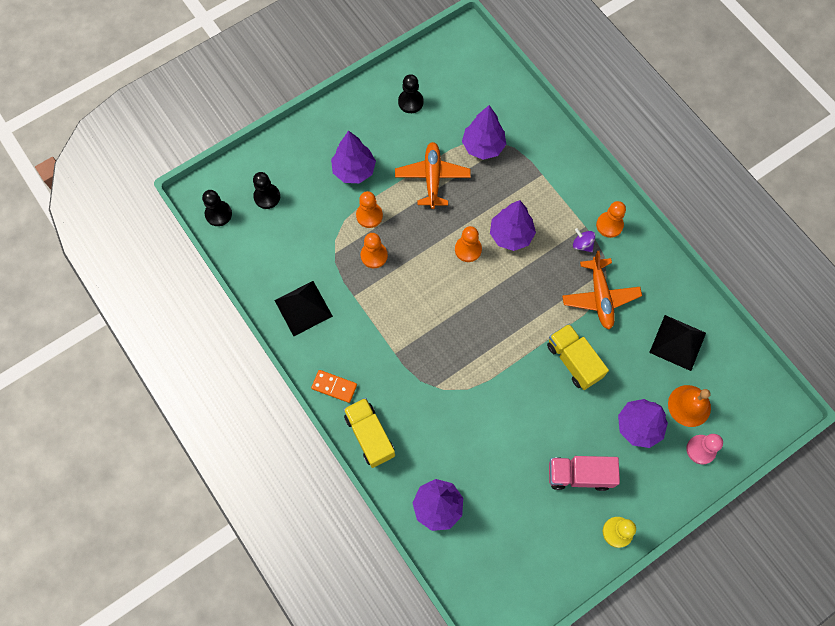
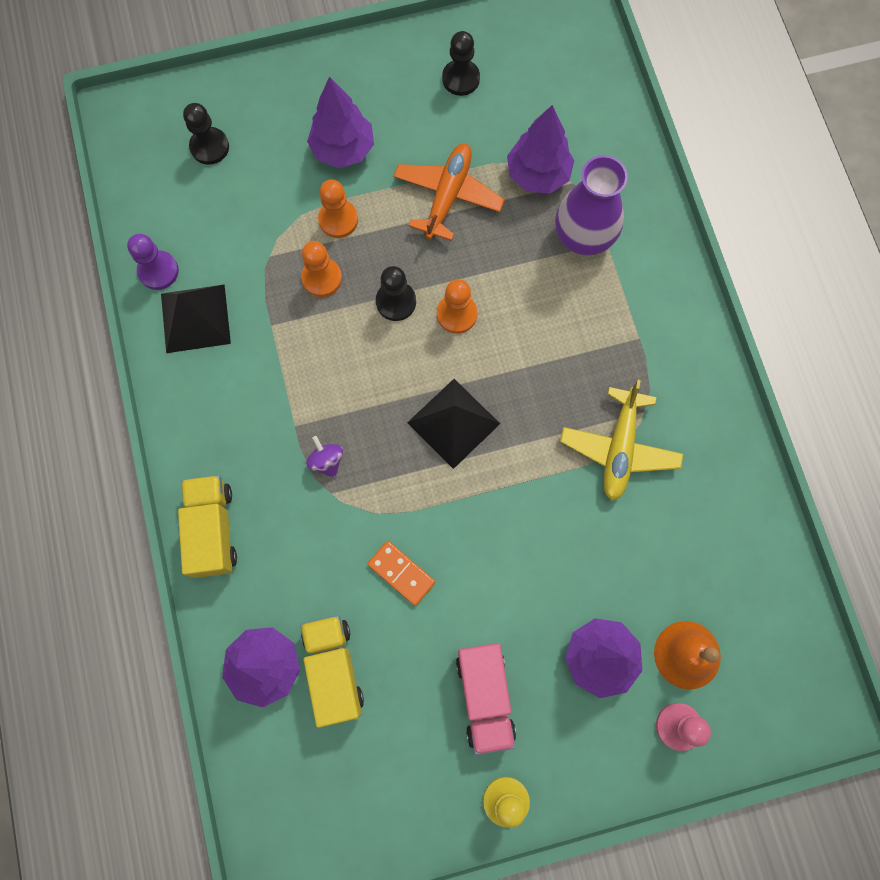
camera: 20 degrees right, 5 degrees up
(218, 214) = (135, 149): black pawn -> black pawn (396, 302)
(266, 286) = (158, 271): none -> purple pawn
(334, 387) = (192, 443): orange domino -> orange domino (401, 573)
(511, 235) = (526, 314): purple tree -> none
(526, 176) = (583, 237): none -> purple vase
(573, 361) = (543, 527): yellow truck -> yellow truck (334, 669)
(579, 475) = (484, 696): pink truck -> pink truck turned 120 degrees counterclockwise
(582, 244) = (624, 363): purple spinning top -> purple spinning top (327, 461)
(600, 297) = (619, 448): orange plane -> yellow plane
(609, 225) = (675, 348): orange pawn -> none
(677, 342) = (707, 555): black pyramid -> black pyramid (453, 423)

